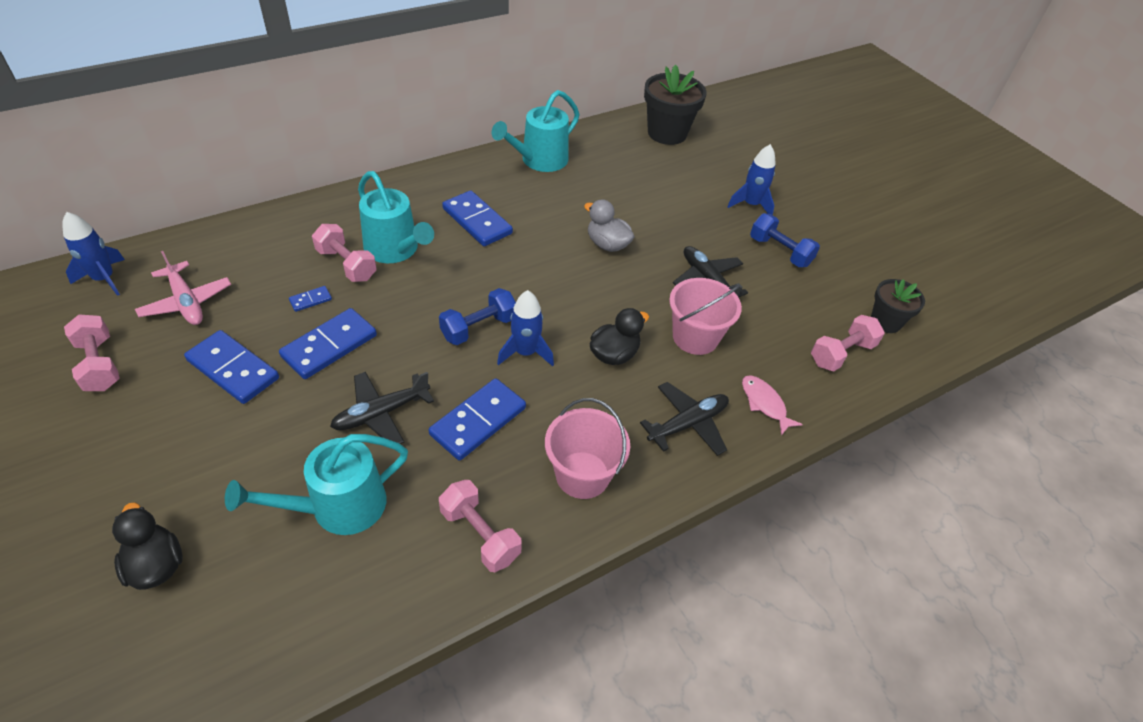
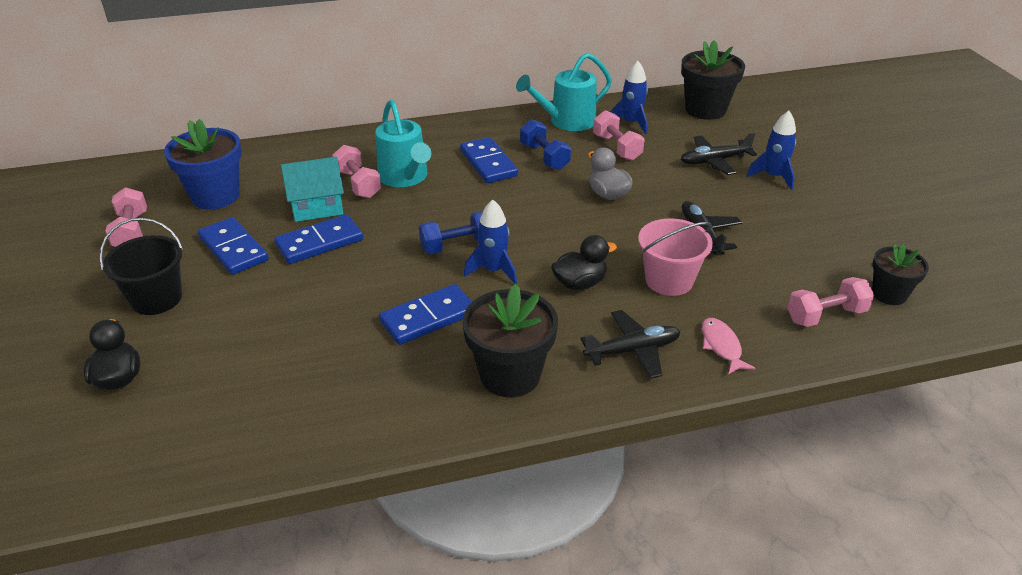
camera: 20 degrees right, 10 degrees down
(104, 279) = (158, 172): blue rocket -> blue rocket (631, 123)
(164, 450) = (156, 299): none -> black bucket
(186, 302) = (215, 196): pink plane -> blue flower pot
(310, 300) = (317, 206): blue domino -> turquoise house
(339, 507) = (280, 362): turquoise watering can -> none
(381, 413) = (344, 299): black plane -> black plane (714, 161)
(480, 535) = (395, 405): pink dumbbell -> pink dumbbell (616, 147)
(582, 475) = (510, 375): pink bucket -> black flower pot
(779, 252) = (790, 219): blue dumbbell -> blue dumbbell (544, 157)

